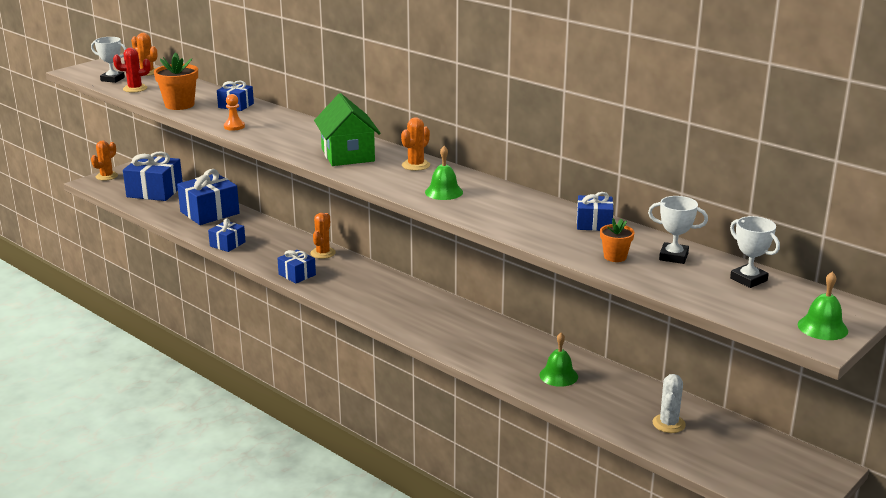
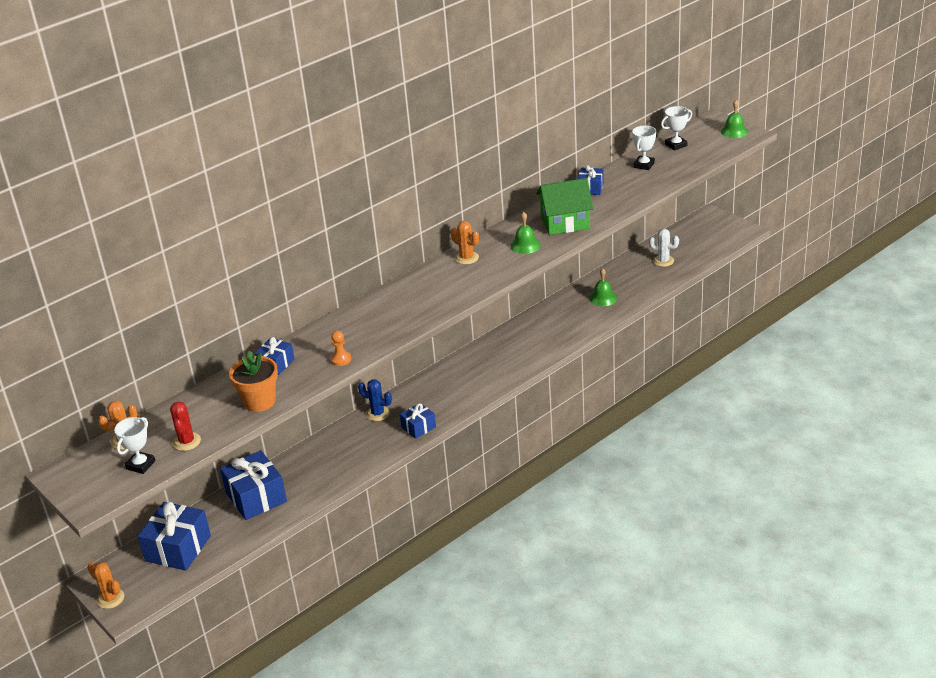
camera: 80 degrees left, 10 degrees up
(227, 244) = (340, 477): blue gift -> none
(323, 253) = (377, 413): orange cactus -> blue cactus
(347, 155) = (434, 291): green house -> green house (565, 222)
(615, 257) = (643, 184): orange flower pot -> none

